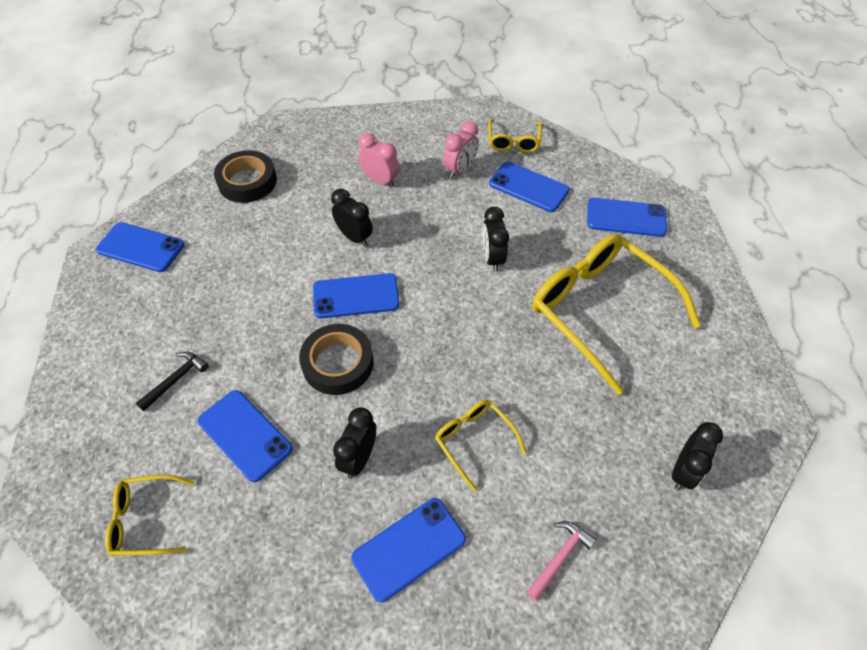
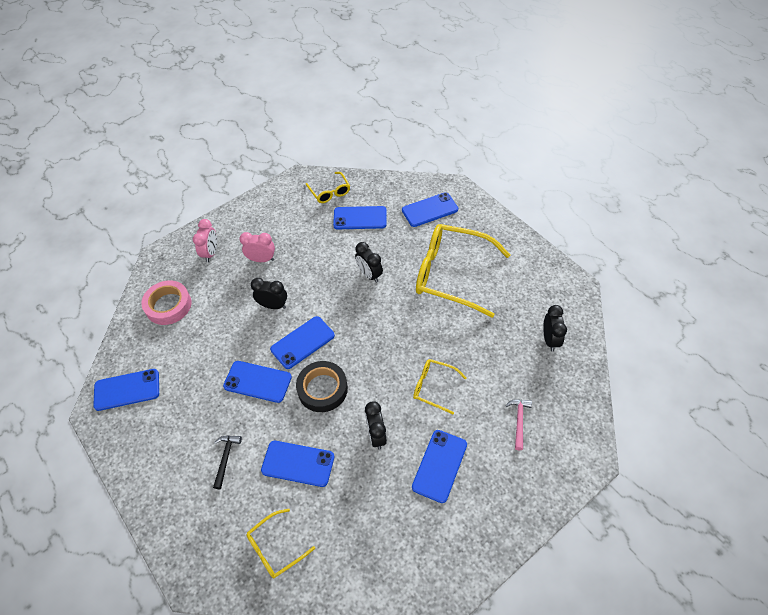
camera: 30 degrees left, 0 degrees up
(247, 181) = (168, 305): black tape -> pink tape
(273, 313) = (257, 382): none -> blue phone
(460, 170) = (309, 227): pink clock -> pink clock (211, 253)

